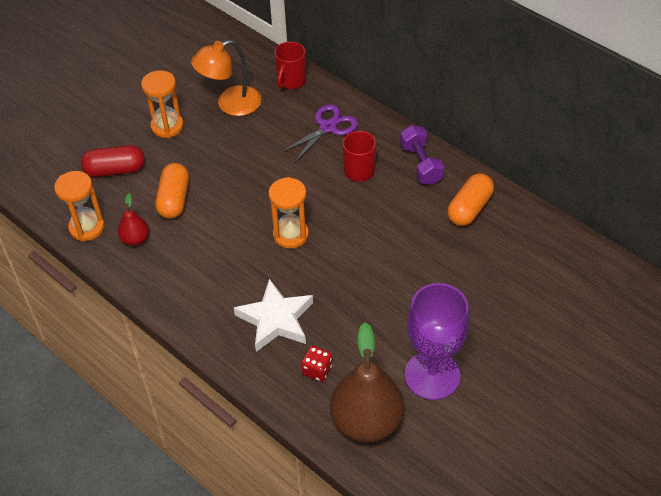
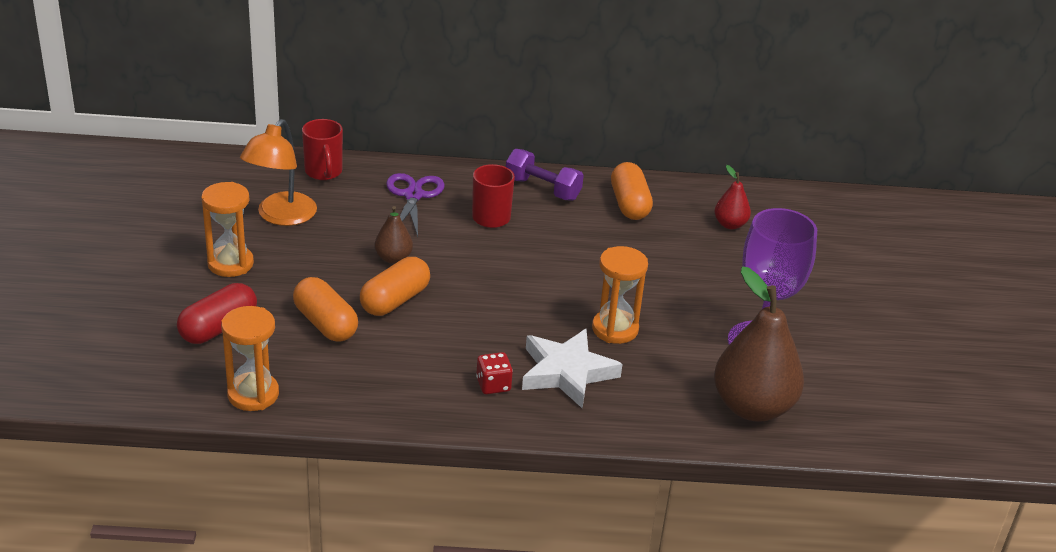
camera: 45 degrees left, 15 degrees down
(135, 239) = (326, 378): red pear -> red pear (730, 224)
(231, 204) = (395, 300): none -> orange capsule
(263, 171) = (393, 258): none -> brown pear
(290, 235) = (491, 298): orange hourglass -> orange hourglass (615, 329)
(317, 370) = (658, 392): red dice -> red dice (493, 385)

